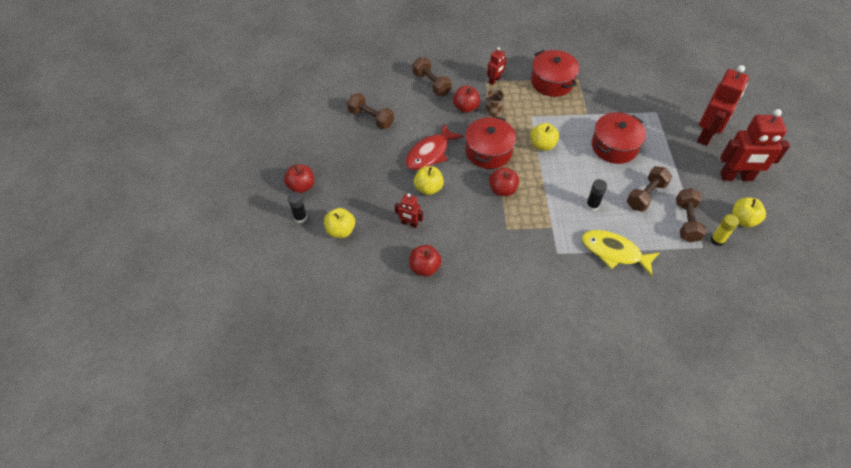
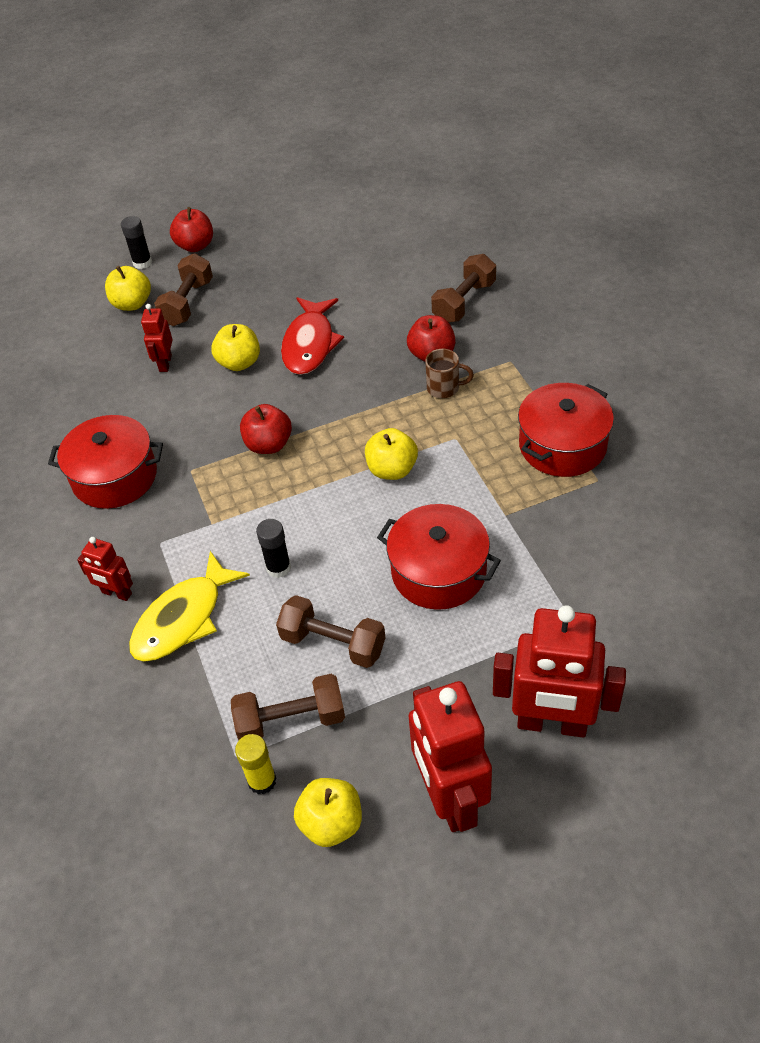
camera: 75 degrees right, 5 degrees down
(371, 118) = (353, 265): brown dumbbell -> brown dumbbell (187, 303)
(424, 267) = (92, 401): red apple -> none
(430, 153) = (310, 344): red fish -> red fish turned 105 degrees counterclockwise
(488, 151) = (345, 407): red pot -> red pot (115, 477)
(494, 80) = (518, 371): red robot -> red robot (116, 593)
(614, 252) = (183, 619): yellow fish -> yellow fish turned 150 degrees counterclockwise

